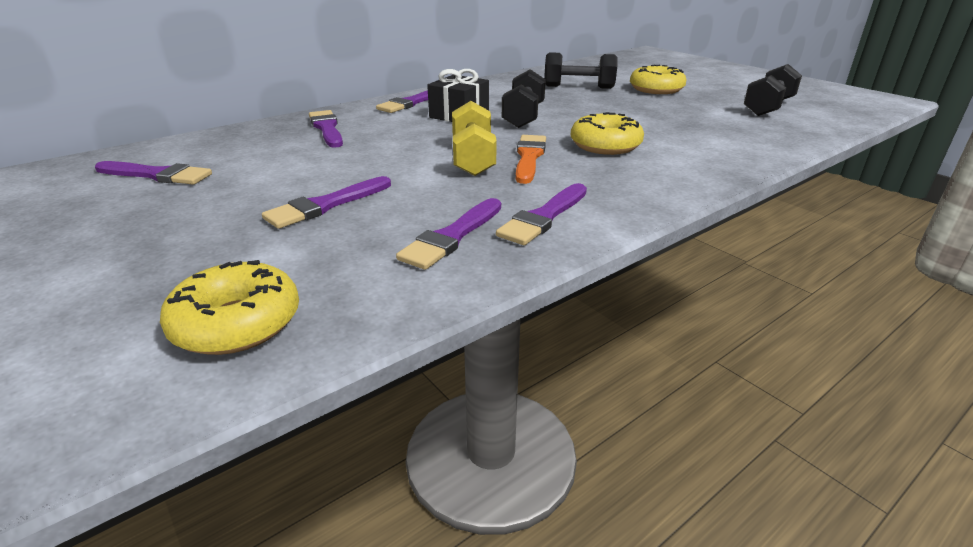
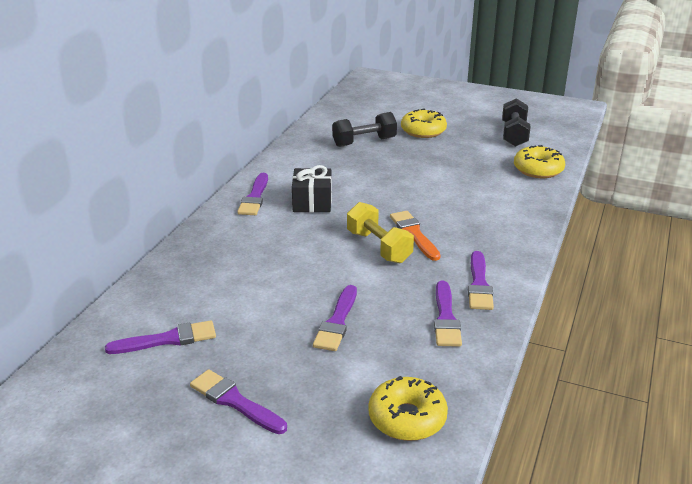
camera: 30 degrees left, 0 degrees up
(327, 128) = (227, 248): purple brush -> purple brush (234, 401)
(523, 116) = (362, 190): black dumbbell -> none
(605, 145) = (450, 207): yellow donut -> yellow donut (538, 169)

